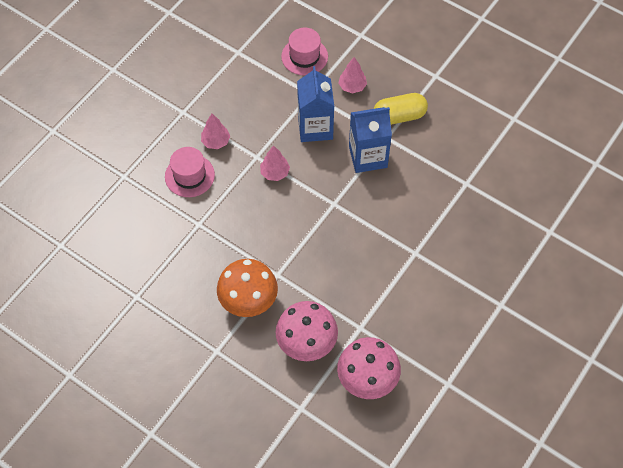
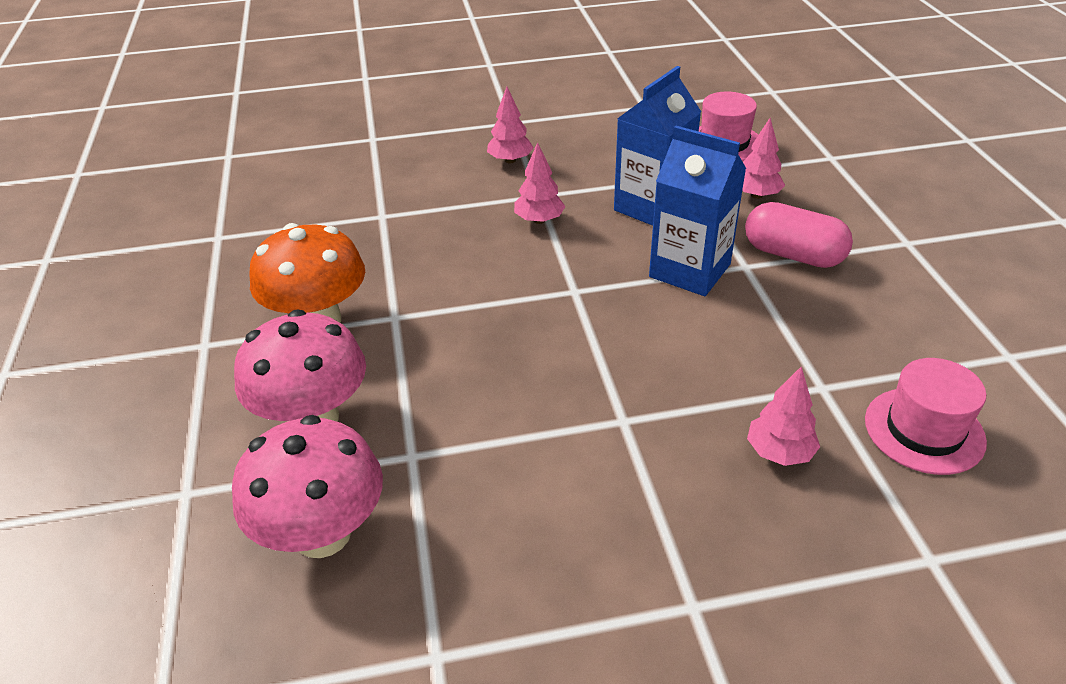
camera: 45 degrees right, 20 degrees down
(189, 175) = (438, 172): pink hat -> pink hat (924, 430)
(399, 116) = (793, 254): yellow capsule -> pink capsule
(476, 225) = (779, 452): none -> pink tree

